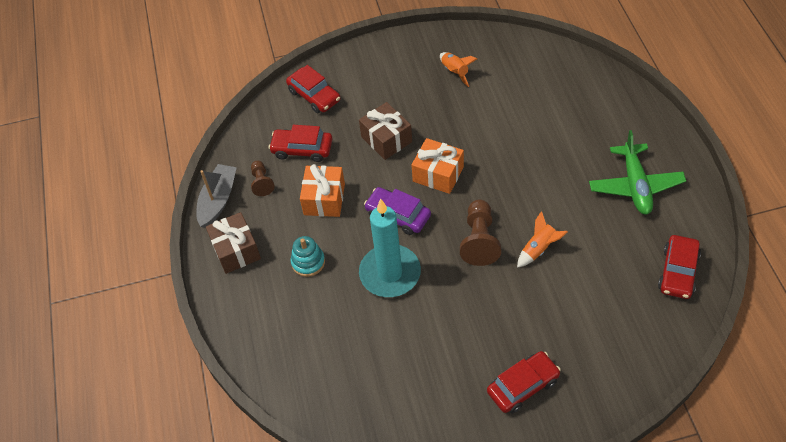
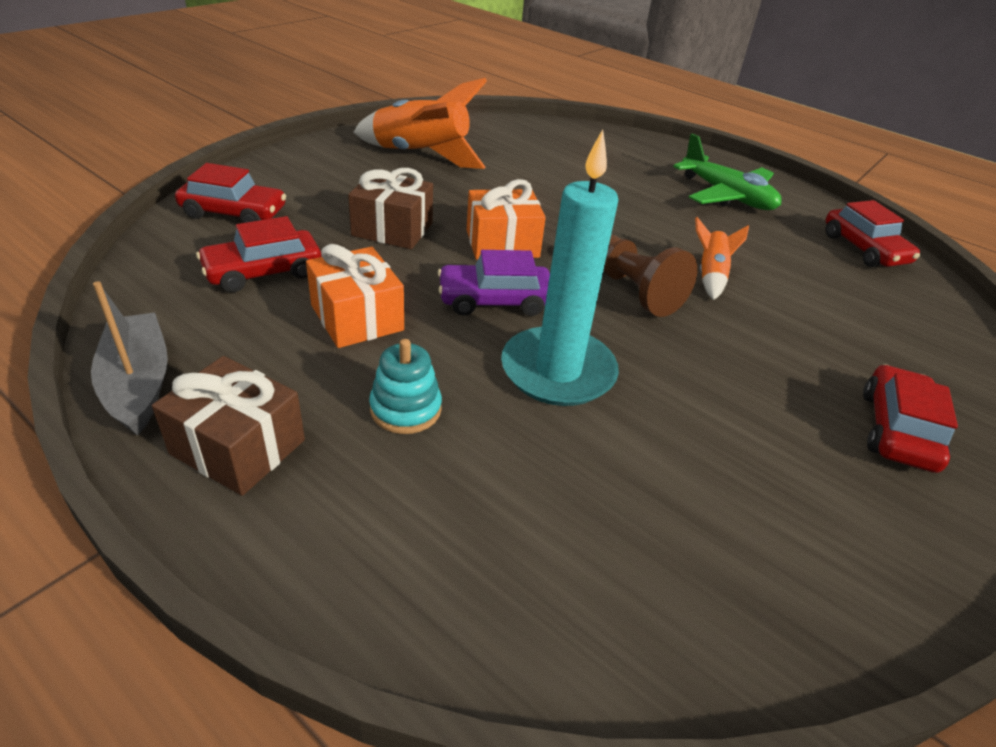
camera: 45 degrees left, 15 degrees down
(262, 182) = (218, 331): brown pawn -> none
(455, 72) = (420, 155): orange rocket -> orange rocket, size x1.98

